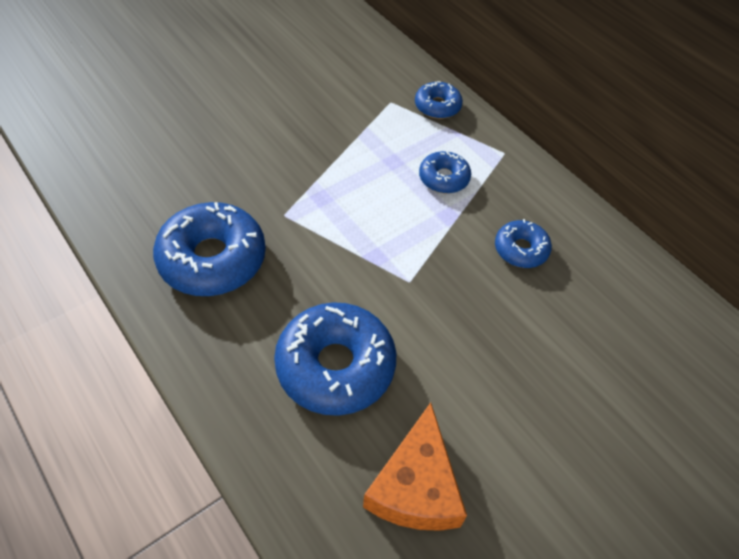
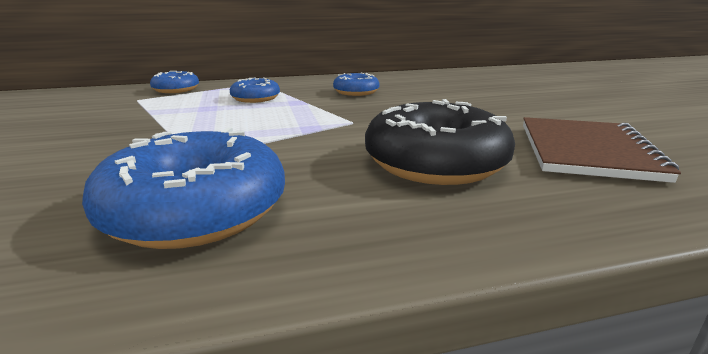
camera: 65 degrees left, 30 degrees down
(335, 366) = (435, 162): blue donut -> black donut
(416, 486) = (587, 151): orange cheese -> brown notebook

